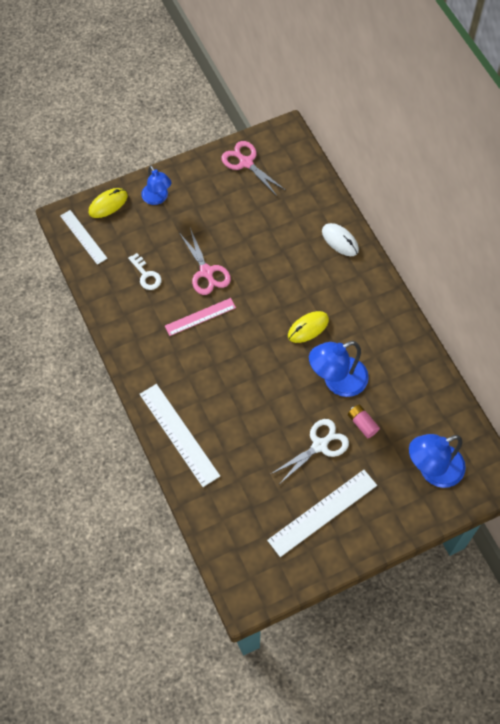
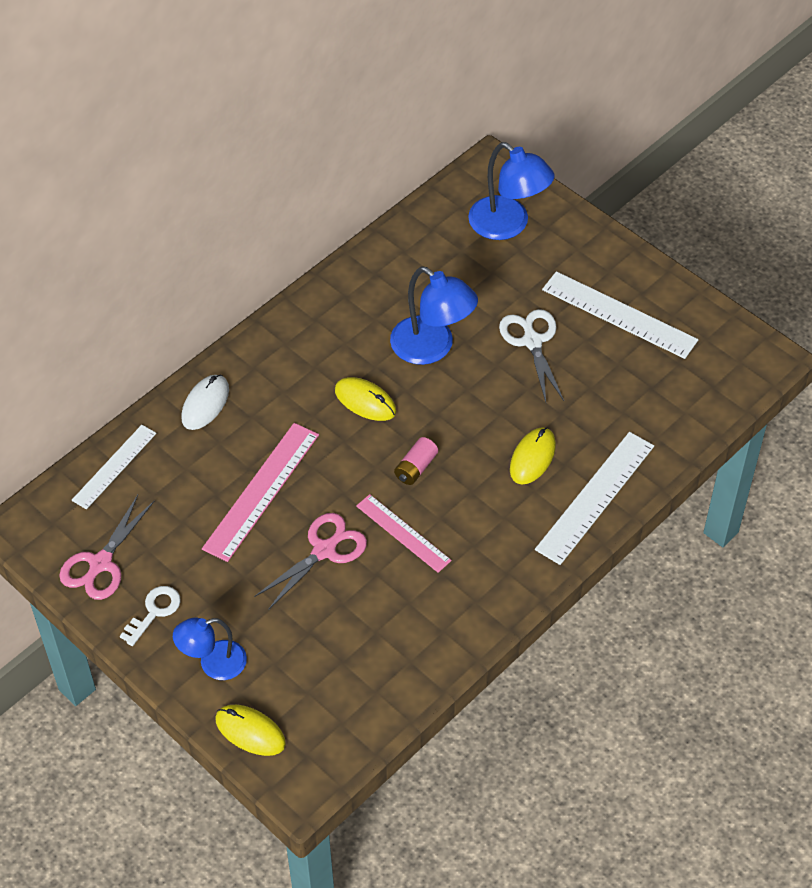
camera: 110 degrees left, 10 degrees down
(83, 237) = (327, 743): white ruler -> white ruler (114, 466)
(146, 275) = (362, 627): white key -> white key (154, 612)
(157, 198) = (213, 663): blue lamp -> blue lamp turned 150 degrees counterclockwise
(224, 409) = (532, 457): none -> yellow mouse
(262, 252) = (262, 491): none -> pink ruler
(319, 445) = (532, 341): white scissors -> white scissors turned 45 degrees clockwise
(362, 424) = (480, 307): pink battery -> pink battery (416, 468)

